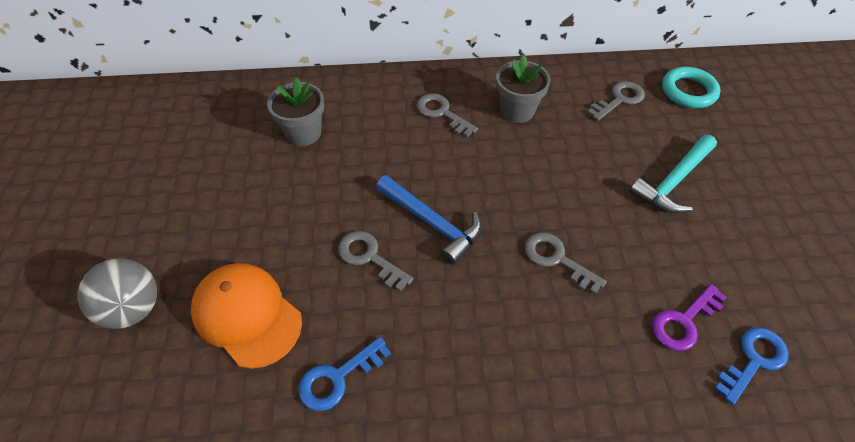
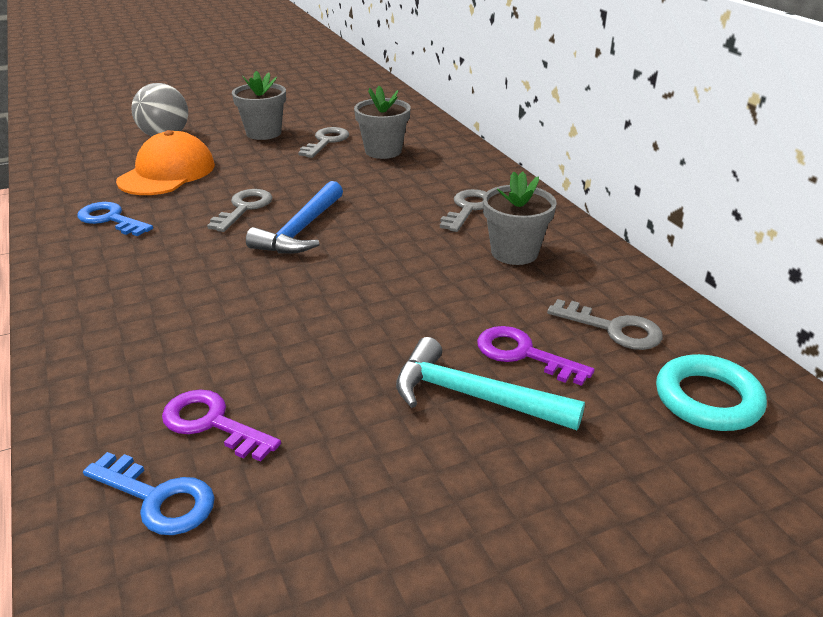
camera: 70 degrees right, 20 degrees down
(193, 213) = (263, 133): none -> grey flower pot
(557, 259) = (281, 311): grey key -> grey key (326, 141)
(636, 146) = (523, 354): none -> purple key

